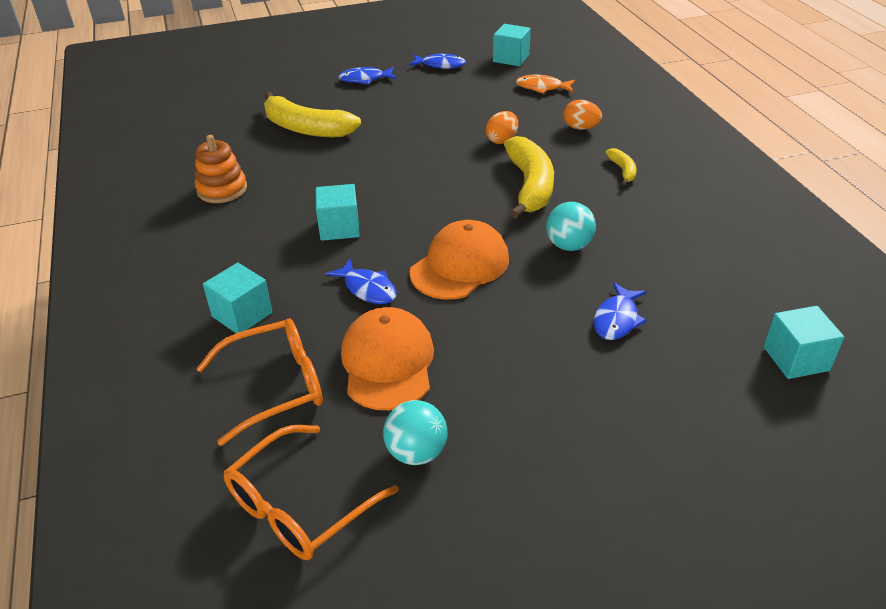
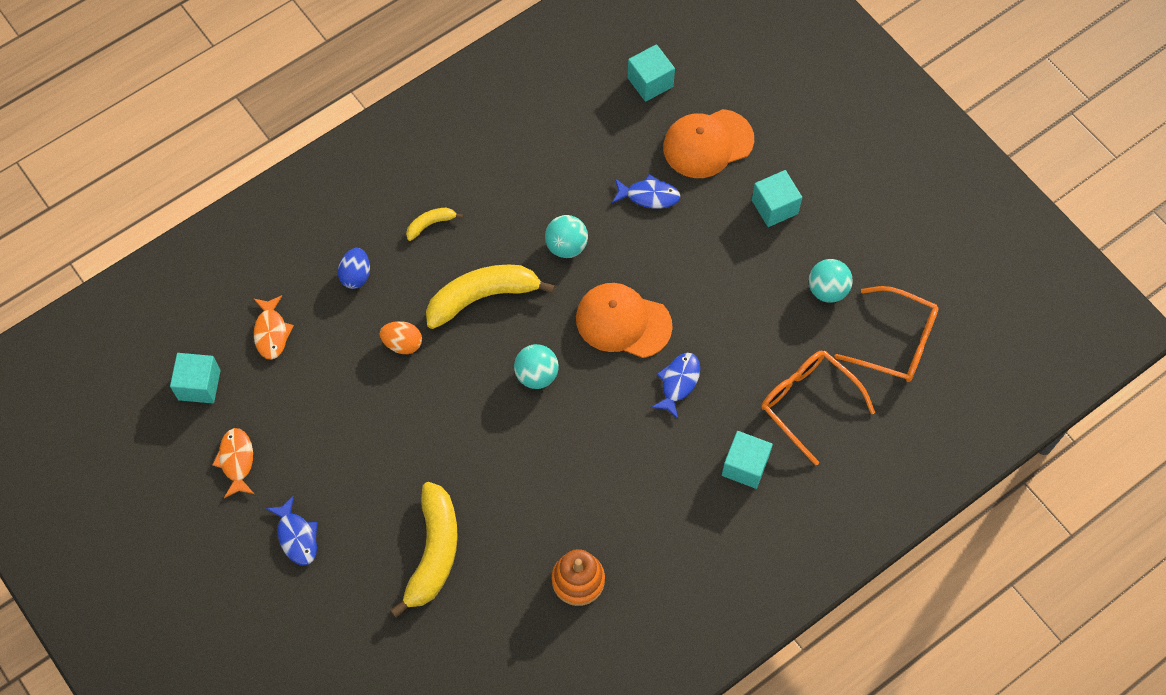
camera: 110 degrees left, 25 degrees up
(339, 228) = (603, 440): turquoise cube -> turquoise cube (774, 207)
(388, 362) = (754, 336): orange cap -> orange cap (707, 144)
(431, 202) = (536, 375): none -> turquoise ball
(440, 65) = (236, 461): blue fish -> orange fish
(581, 128) = (356, 275): orange egg -> blue egg

